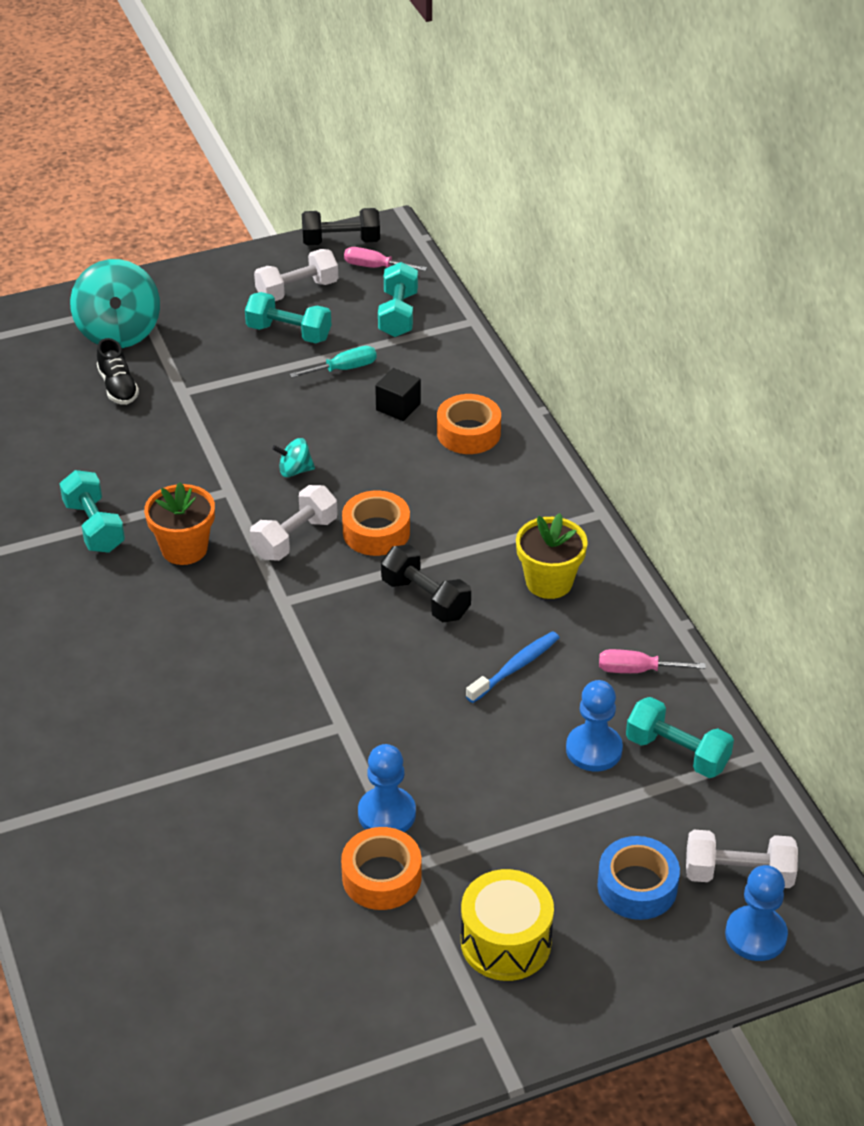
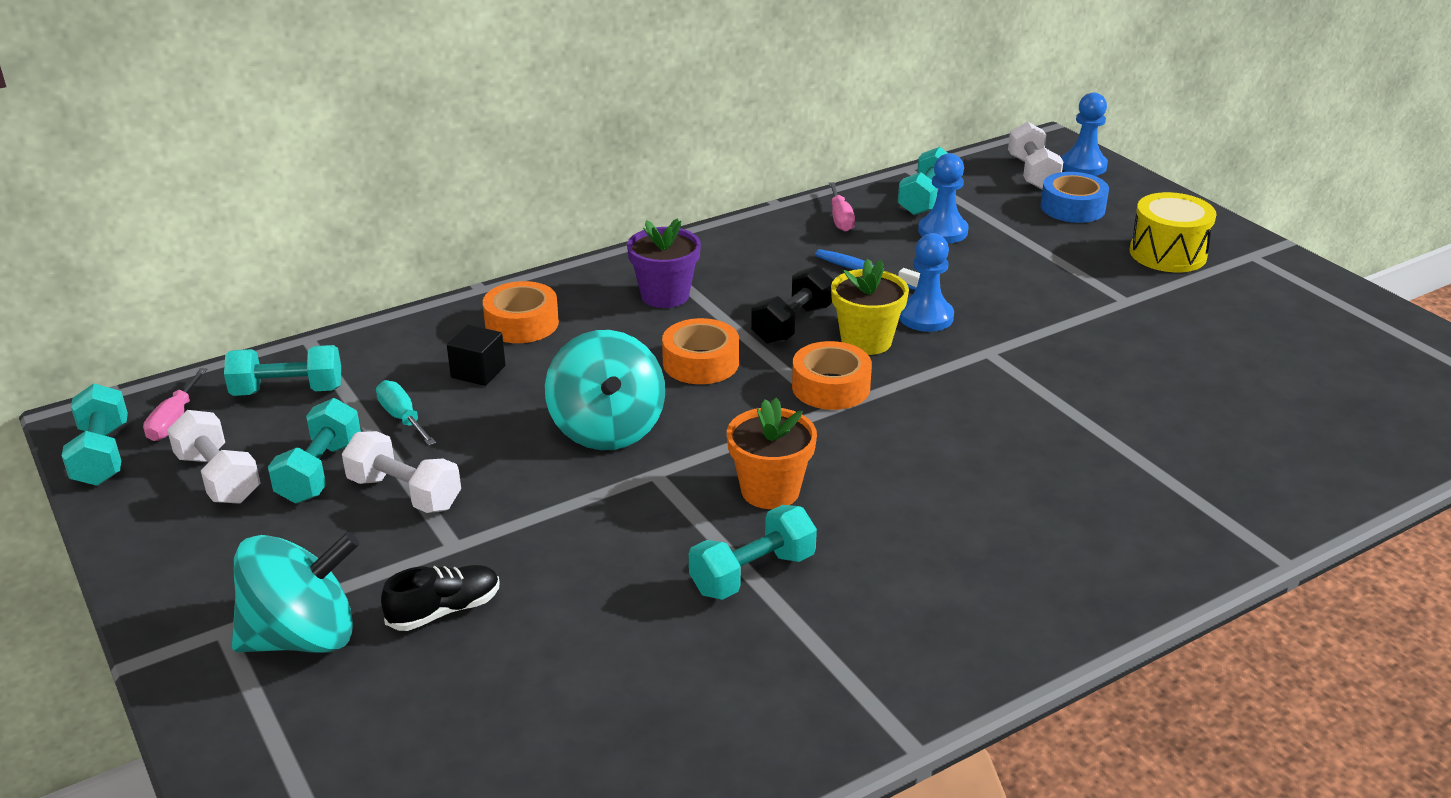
camera: 100 degrees left, 10 degrees down
(295, 470) = (607, 429): turquoise spinning top -> turquoise spinning top, size x2.20
(295, 538) = (726, 413): white dumbbell -> white dumbbell (404, 493)
(341, 241) = (102, 455): black dumbbell -> turquoise dumbbell
(381, 877) = (1148, 312): orange tape -> orange tape (830, 387)
(386, 814) = (1077, 317): blue pawn -> blue pawn (925, 317)
(498, 522) = (665, 295): none -> purple flower pot
(549, 582) = (744, 264): yellow flower pot -> yellow flower pot (866, 341)

